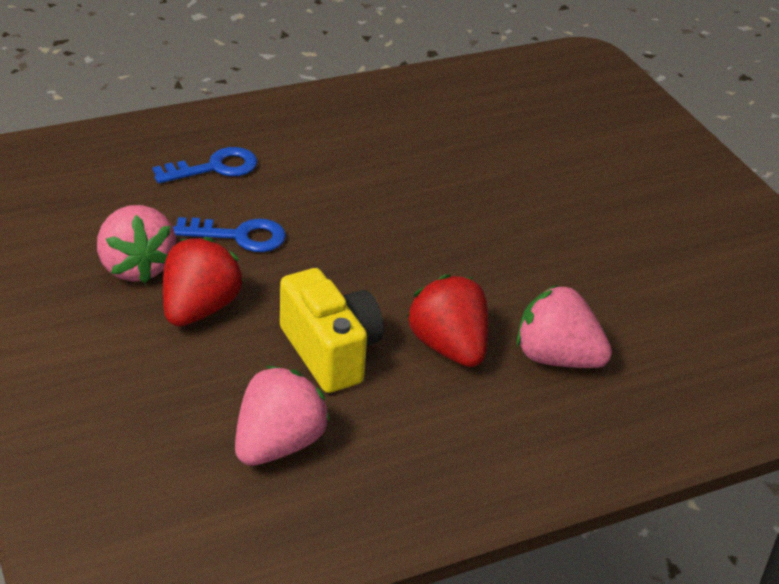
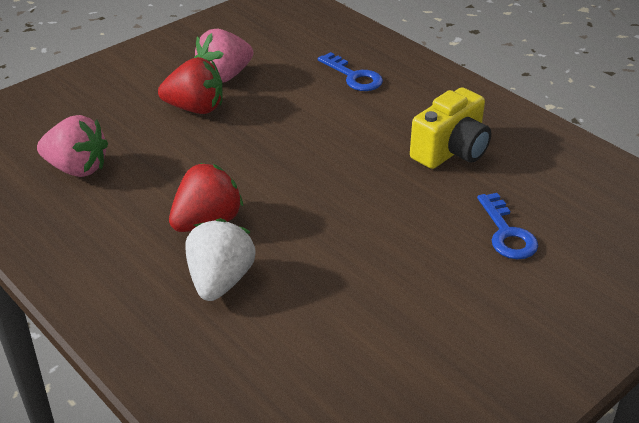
camera: 75 degrees right, 0 degrees up
(239, 236) = (282, 104): blue key -> blue key (507, 233)
(330, 352) = (176, 169): yellow camera -> yellow camera (451, 151)
(556, 358) = (220, 281): pink strawberry -> white strawberry

